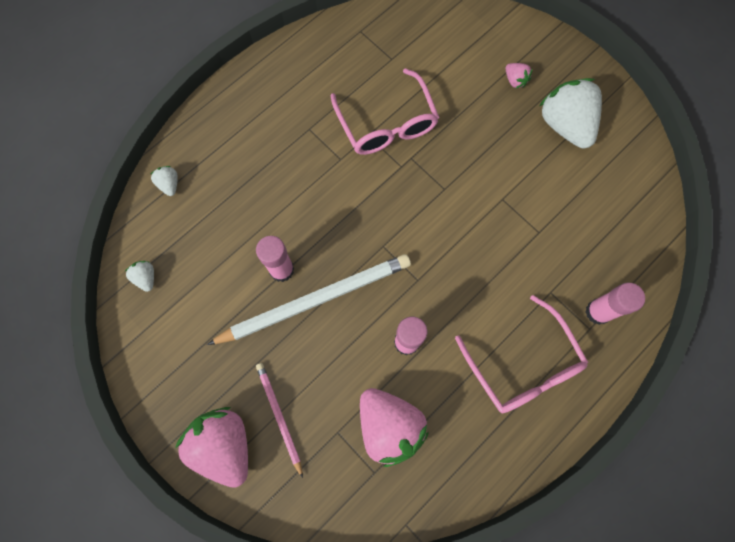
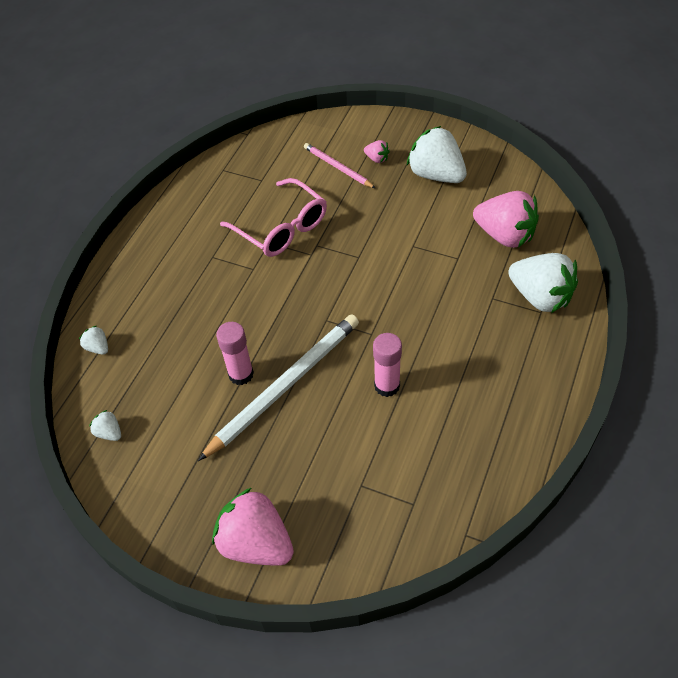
camera: 20 degrees left, 20 degrees down
(279, 417) = (298, 495): pink pencil -> pink pencil (338, 167)
(389, 426) = (406, 459): pink strawberry -> pink strawberry (504, 235)
(522, 364) = (498, 361): pink glasses -> none
(597, 312) = (540, 297): pink glue stick -> white strawberry

